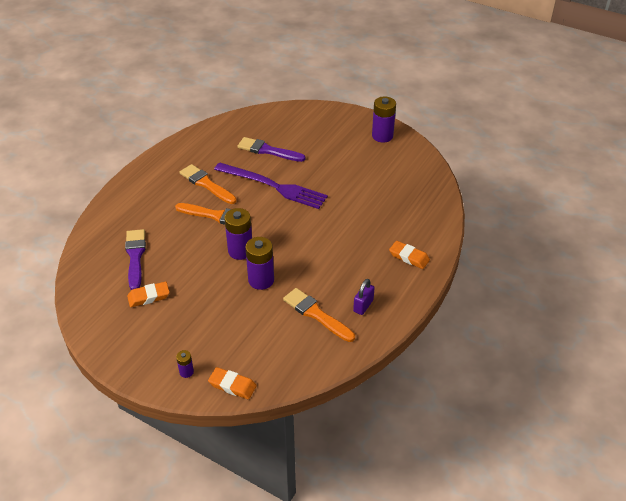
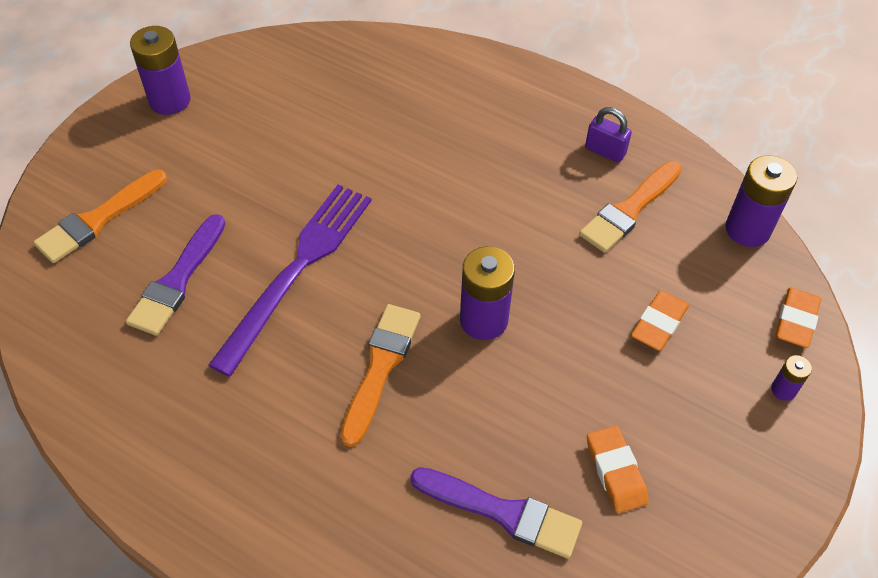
camera: 90 degrees left, 10 degrees up
(135, 256) = (503, 512): purple brush -> purple brush turned 150 degrees counterclockwise
(206, 184) = (275, 391): orange brush -> orange brush (98, 219)
(261, 280) = (558, 286): purple battery -> purple battery (747, 229)
(409, 257) = (495, 91): orange eraser -> orange eraser (658, 323)

